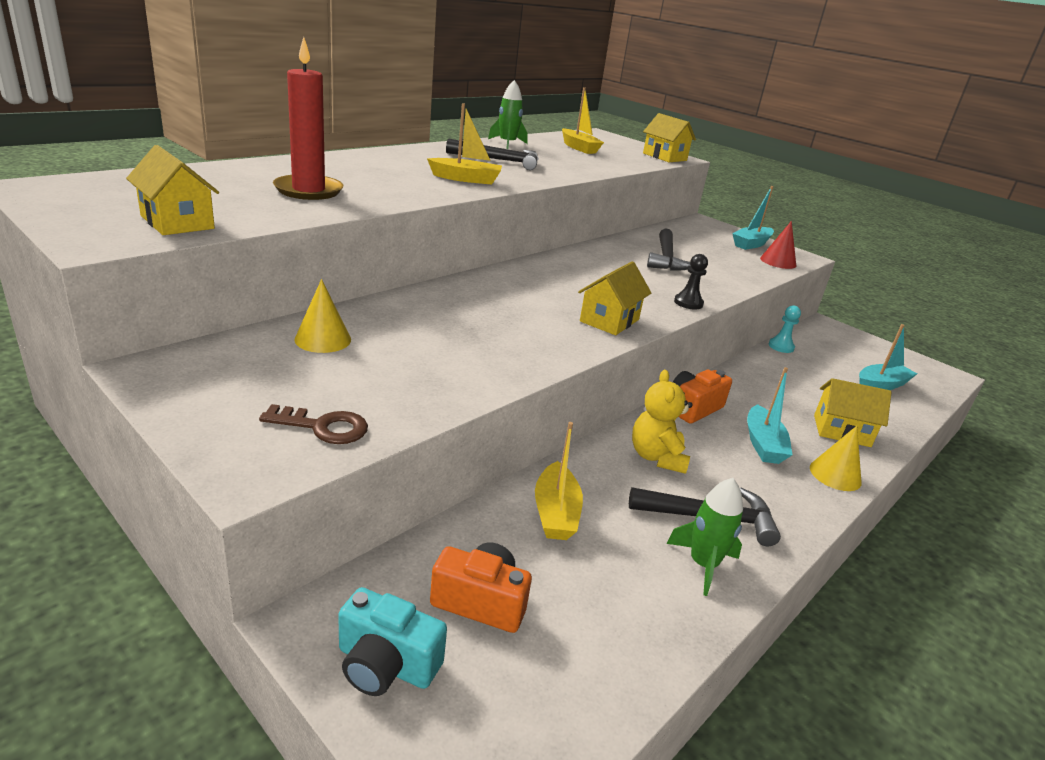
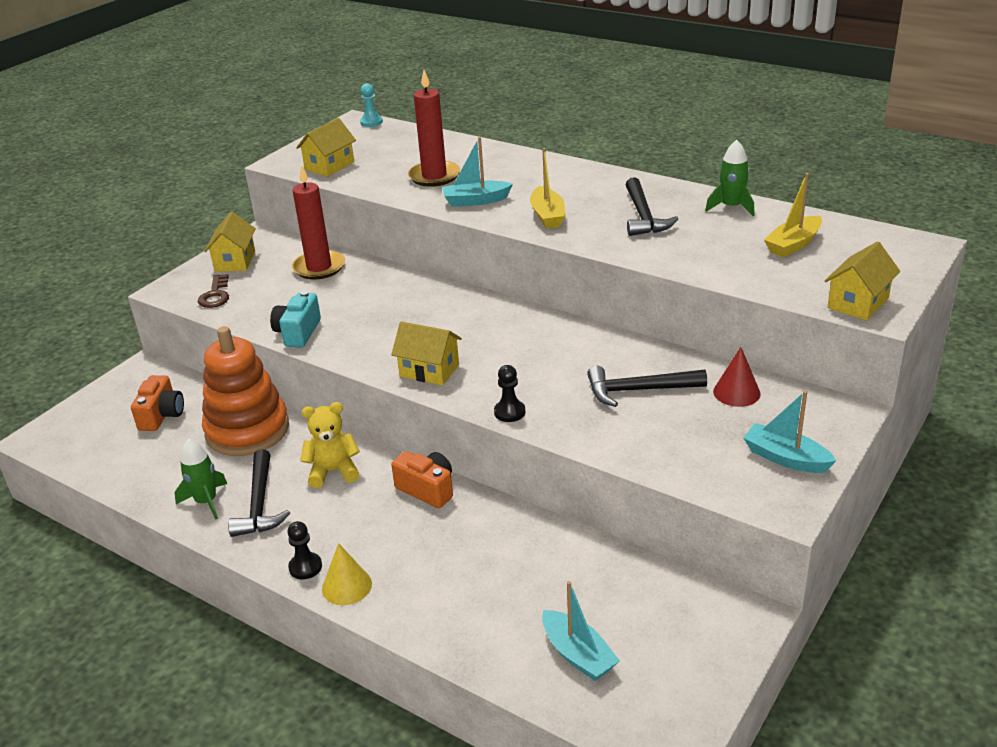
camera: 85 degrees right, 5 degrees up
(323, 339) = (319, 267): yellow cone -> red candle
(386, 664) = (117, 396): turquoise camera -> turquoise camera (298, 333)
(555, 513) = (247, 430): yellow boat -> orange stacking toy
(763, 444) = (381, 537): turquoise boat -> turquoise boat (475, 201)
(778, 261) = (731, 482): red cone -> red cone (736, 392)
(781, 346) = (629, 560): turquoise pawn -> turquoise pawn (371, 122)
(813, 497) = (305, 567): none -> black pawn
(841, 431) = (435, 600): yellow house -> yellow house (235, 261)

